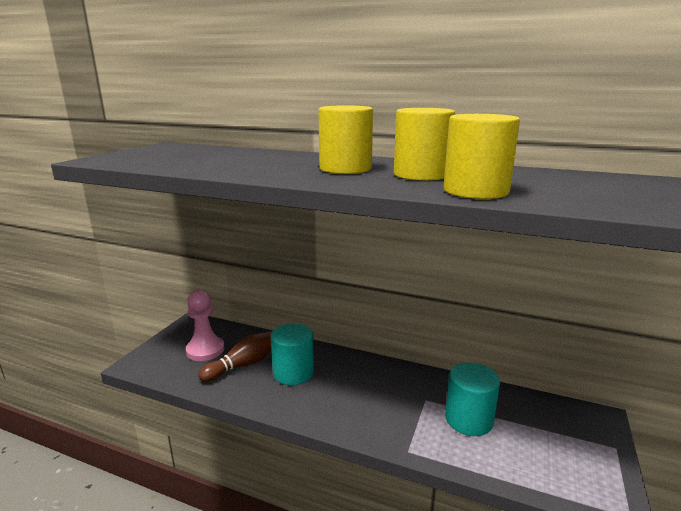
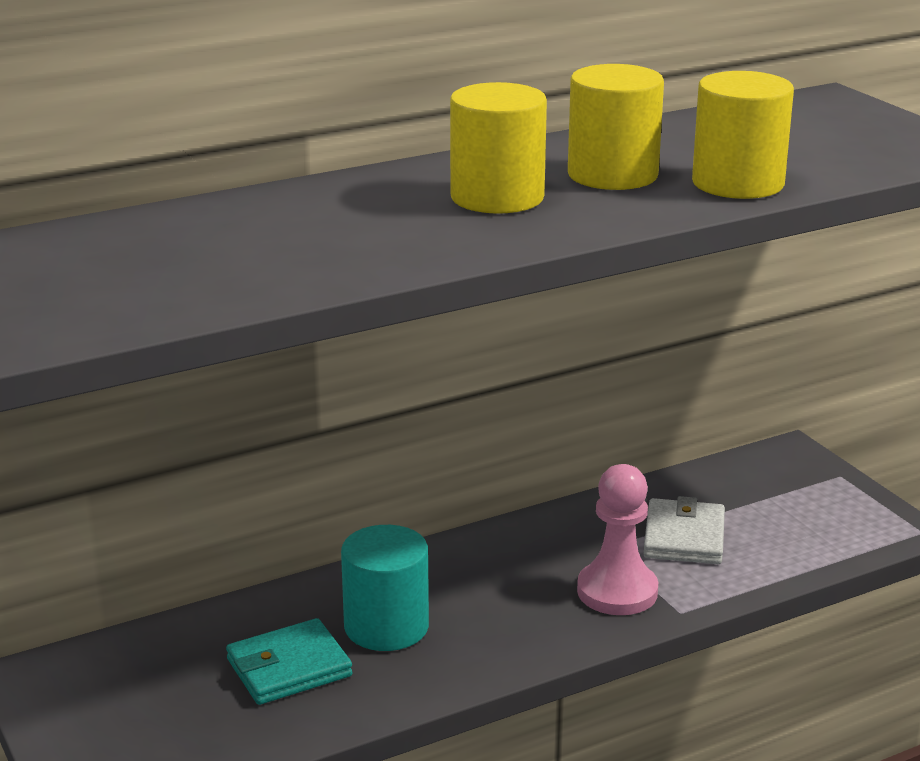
camera: 50 degrees left, 5 degrees up
(205, 350) = (173, 692): pink pawn -> pink pawn (617, 591)
(243, 365) = (289, 668): brown bowling pin -> turquoise wallet
(469, 419) = (684, 537): turquoise cylinder -> white wallet

